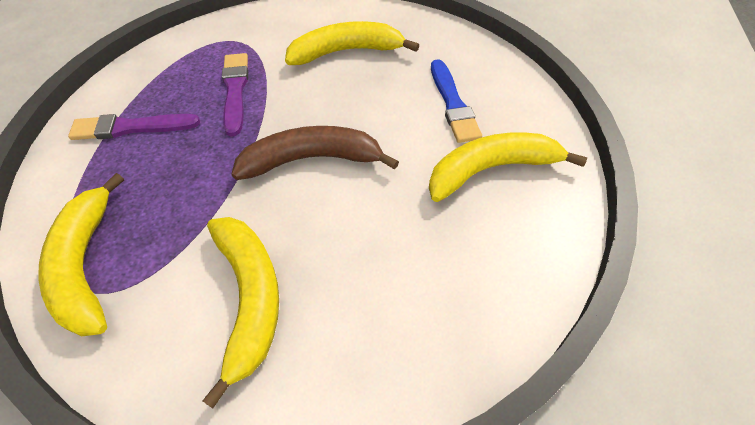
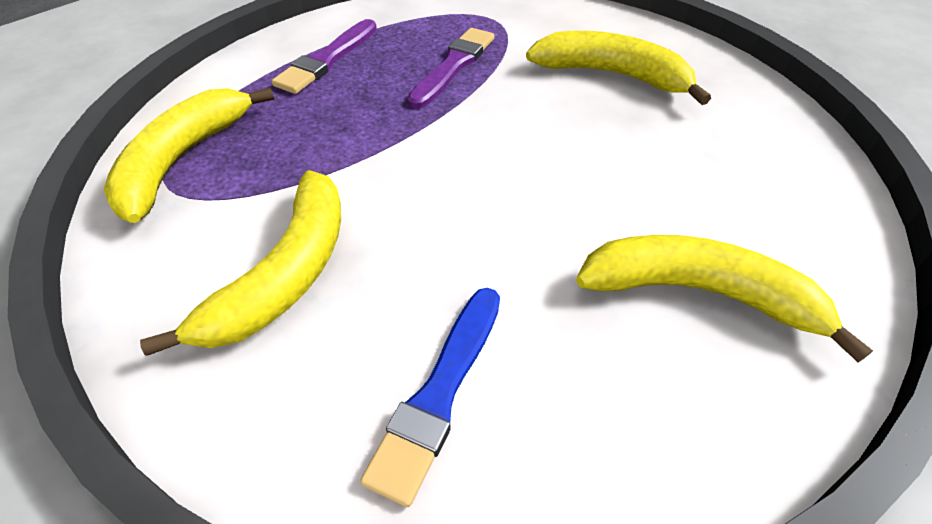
camera: 35 degrees right, 5 degrees down
(131, 127) = (327, 59): purple brush -> purple brush turned 90 degrees counterclockwise
(312, 159) = (474, 169): brown banana -> none
(453, 104) = (708, 188): blue brush -> blue brush (439, 393)

